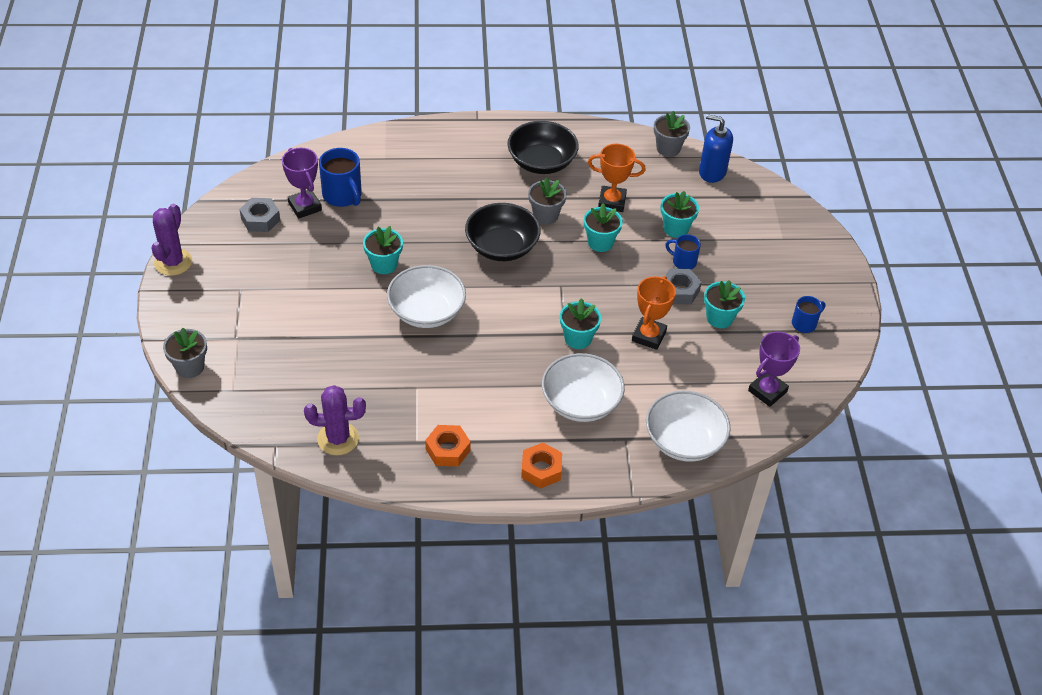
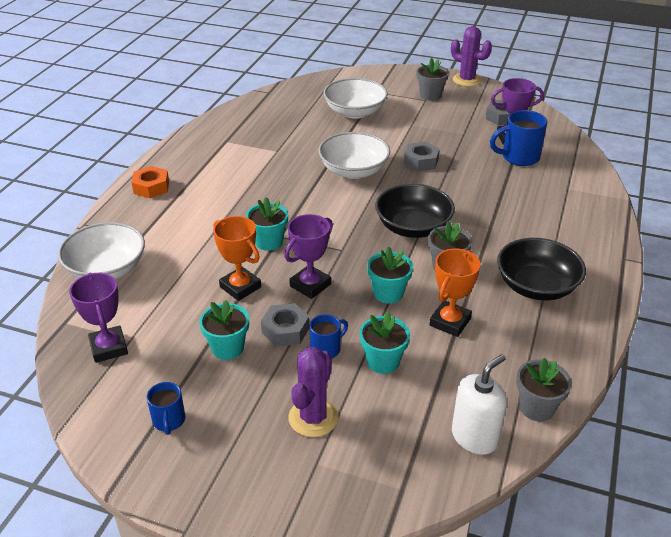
camera: 115 degrees right, 10 degrees down
(190, 367) = (359, 74): grey flower pot -> grey flower pot (430, 95)
(338, 439) = (255, 113): purple cactus -> purple cactus (313, 418)
(384, 264) = (421, 161): turquoise flower pot -> grey nut
(448, 450) = (207, 152): orange nut -> none
(581, 402) = (197, 224): white bowl -> white bowl (355, 112)
(619, 292) = (310, 285): none -> purple trophy
(712, 172) = (474, 437): blue soap dispenser -> white soap dispenser

